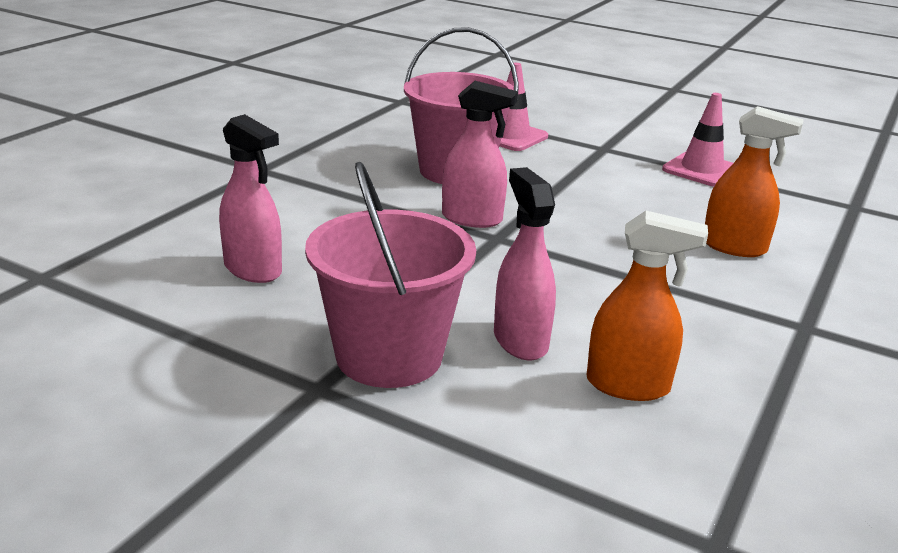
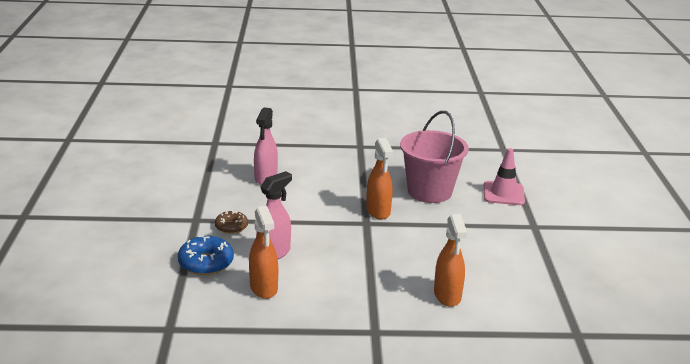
camera: 60 degrees right, 0 degrees up
(389, 356) = (231, 227): pink bucket -> brown donut
(472, 219) = (378, 211): pink spray bottle -> orange spray bottle
(496, 424) = (206, 263): none -> blue donut
(701, 170) = (551, 266): pink traffic cone -> none

